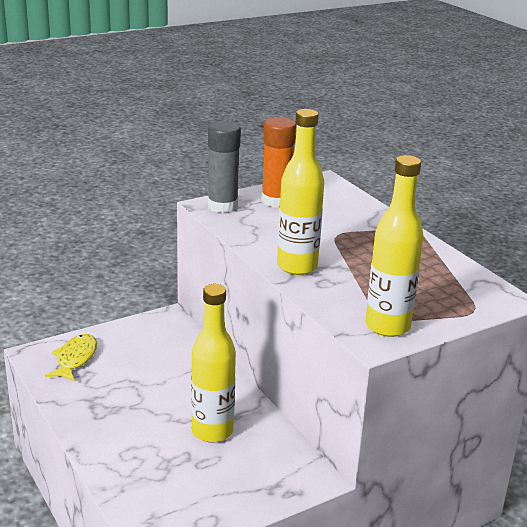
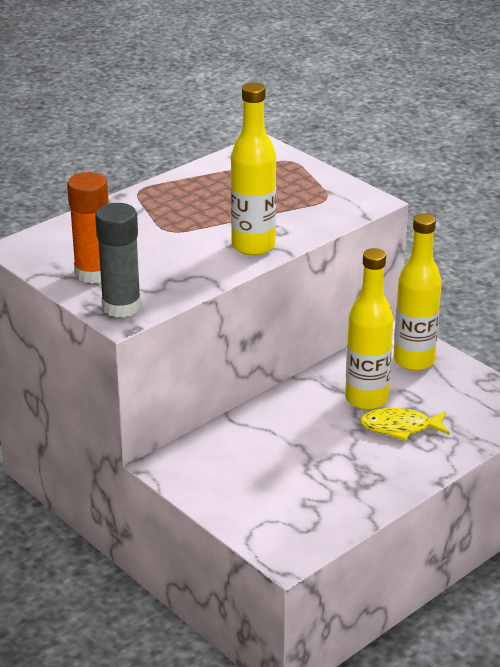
camera: 100 degrees left, 5 degrees up
(75, 359) = (284, 520): yellow fish -> yellow fish (399, 427)
(387, 326) = (341, 196): yellow bottle -> yellow bottle (413, 361)

